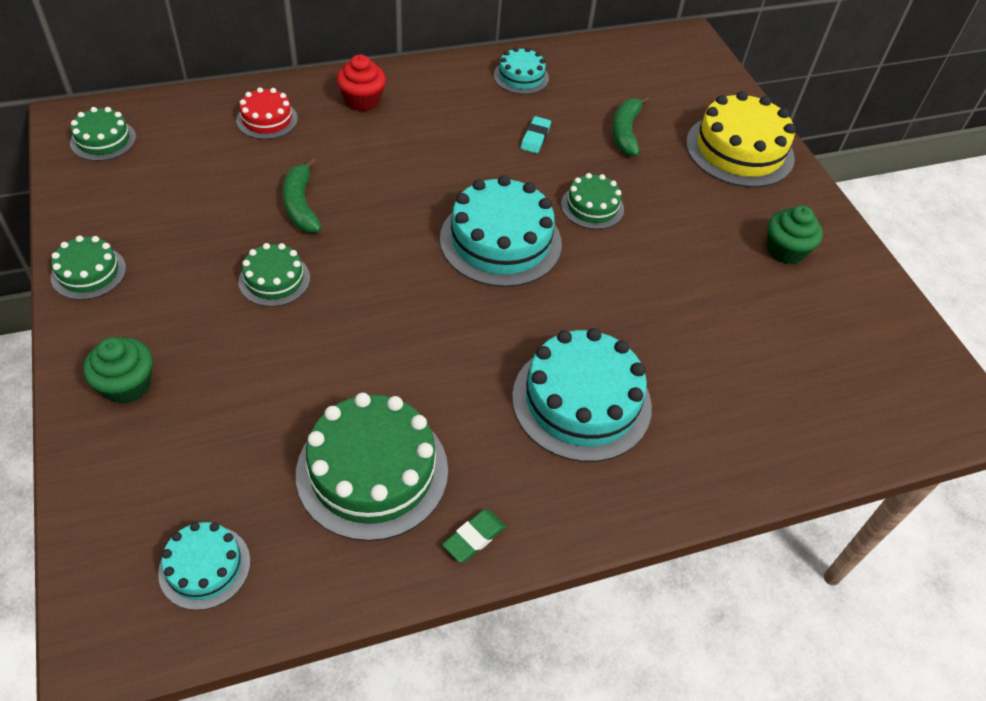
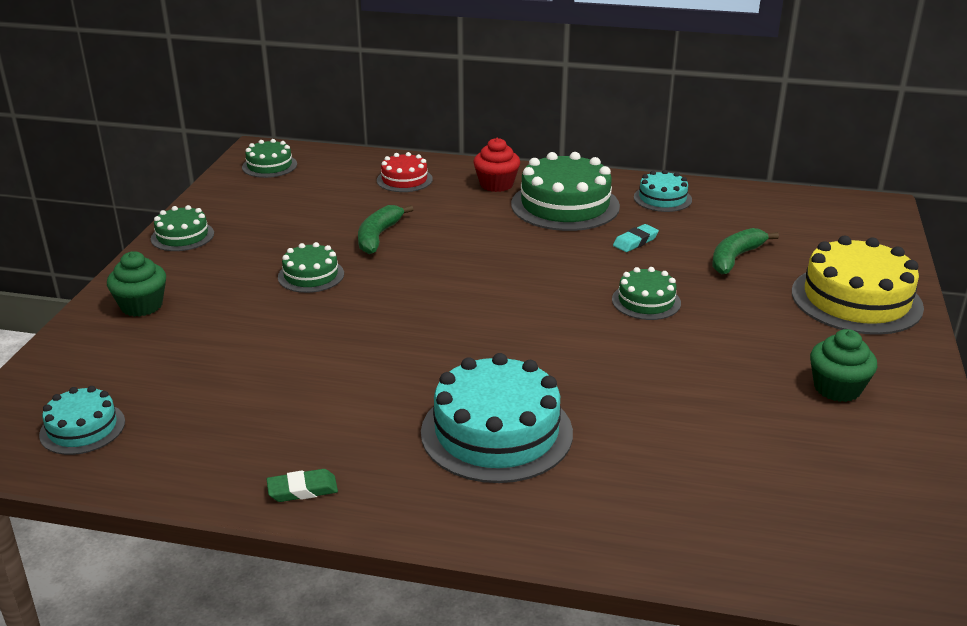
camera: 35 degrees right, 20 degrees down
(372, 471) = (264, 416): green cake -> green cake (565, 205)
(500, 241) = (530, 302): turquoise cake -> none

